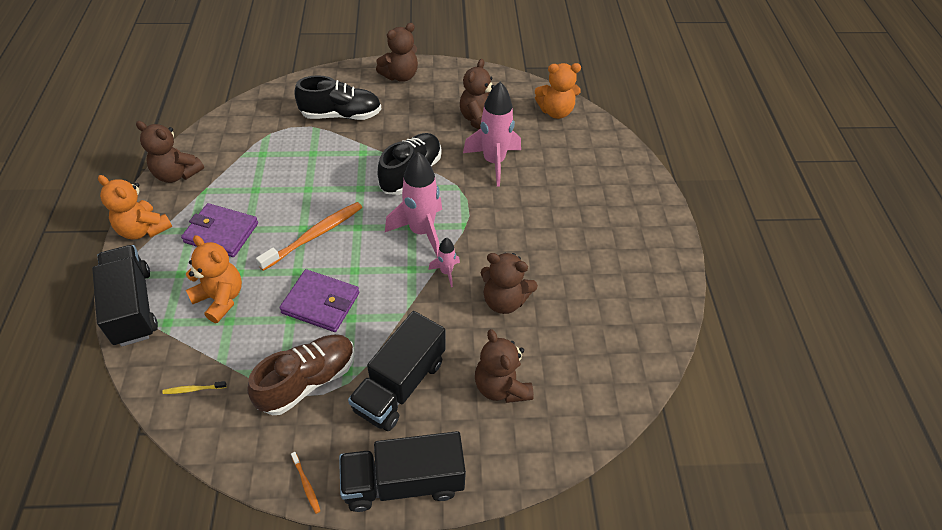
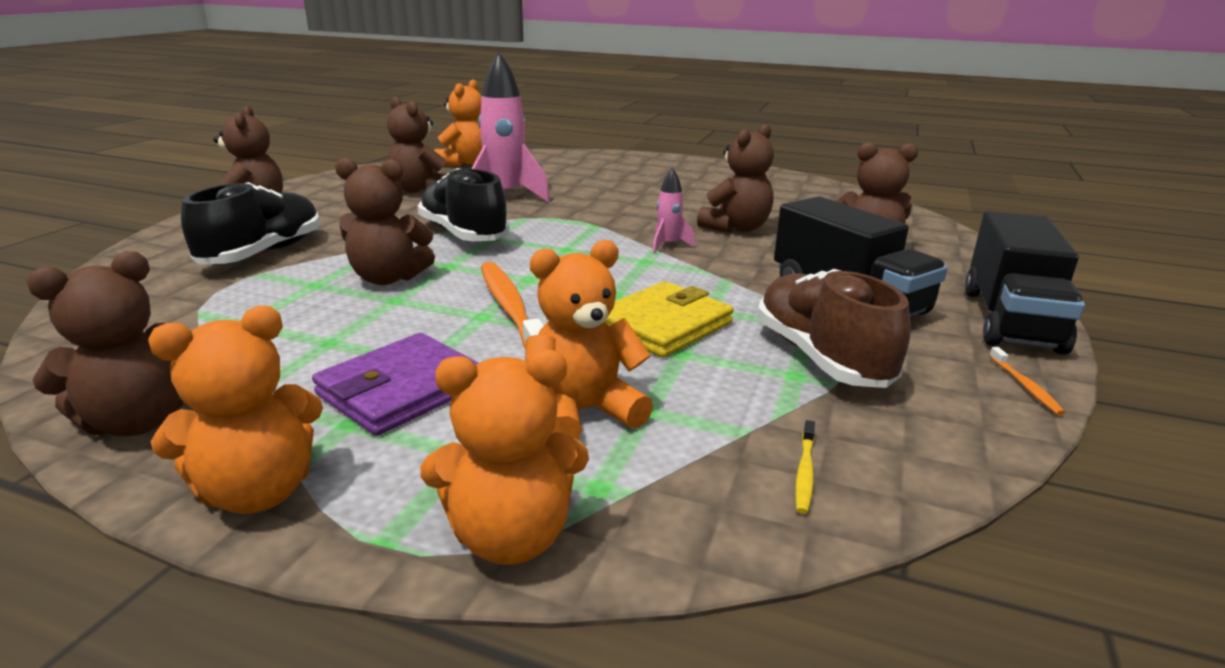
camera: 65 degrees left, 25 degrees down
(133, 307) = (511, 536): black truck -> orange teddy bear
(306, 485) = (1025, 386): orange toothbrush -> orange toothbrush turned 90 degrees clockwise
(321, 303) = (663, 325): purple wallet -> yellow wallet
(332, 174) = (388, 278): none -> brown teddy bear
(421, 232) = (582, 246): pink rocket -> none

